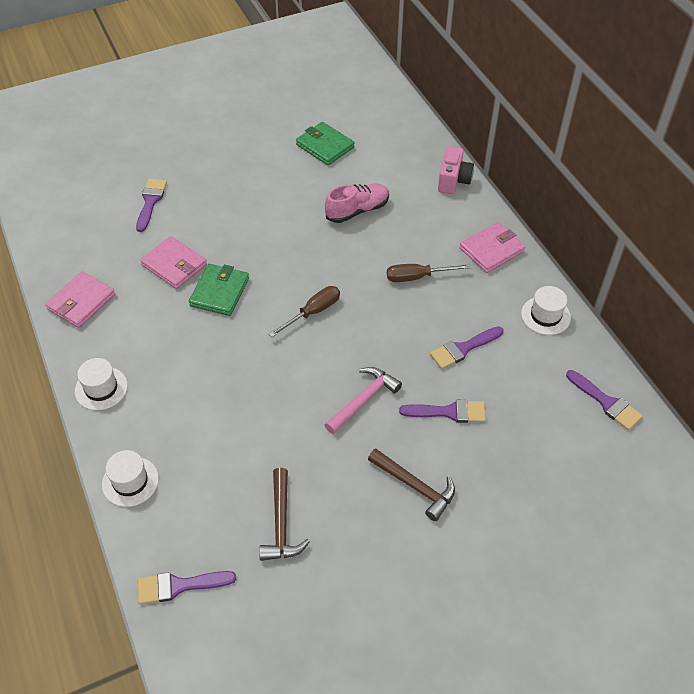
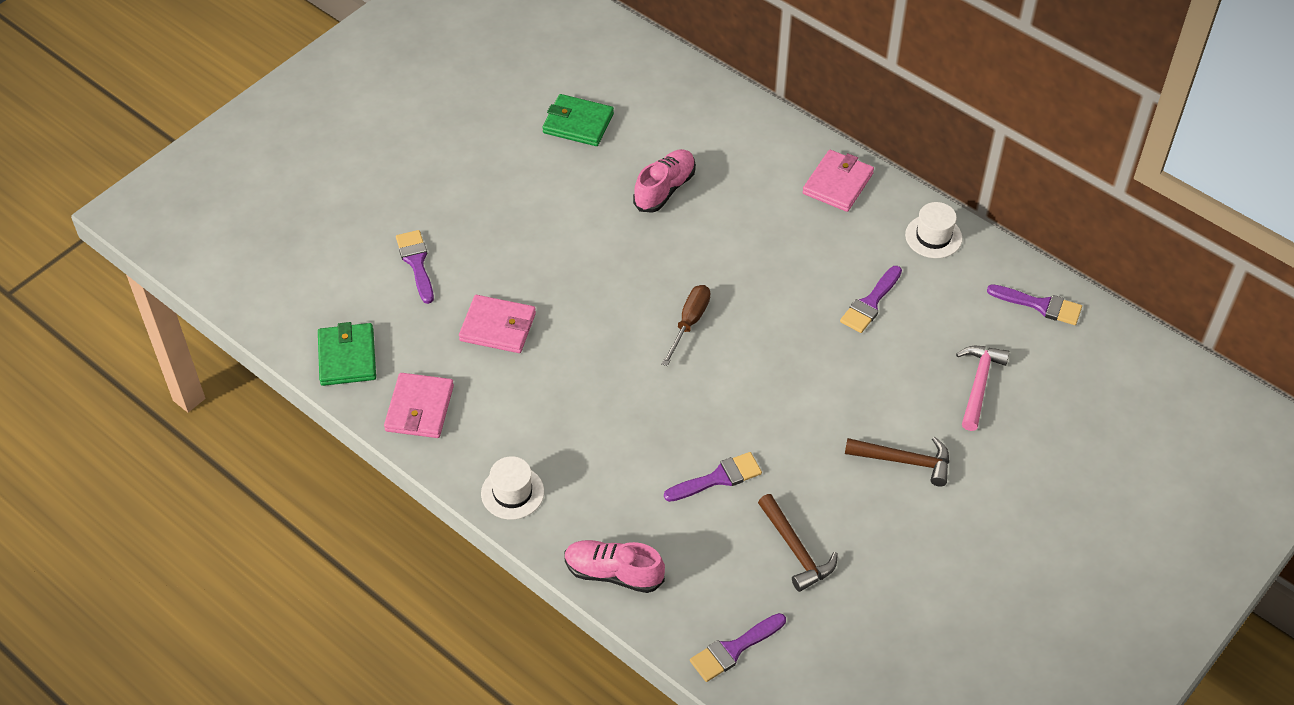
camera: 25 degrees left, 0 degrees up
(130, 481) = (613, 573): white hat -> pink shoe
(219, 292) = (571, 338): green wallet -> green wallet (347, 357)
(363, 400) = (801, 395): pink hammer -> pink hammer (979, 384)
(417, 277) = (777, 243): brown screwdriver -> none
(449, 412) = (894, 374): purple brush -> purple brush (718, 478)
(453, 180) = (750, 116): pink camera -> none

